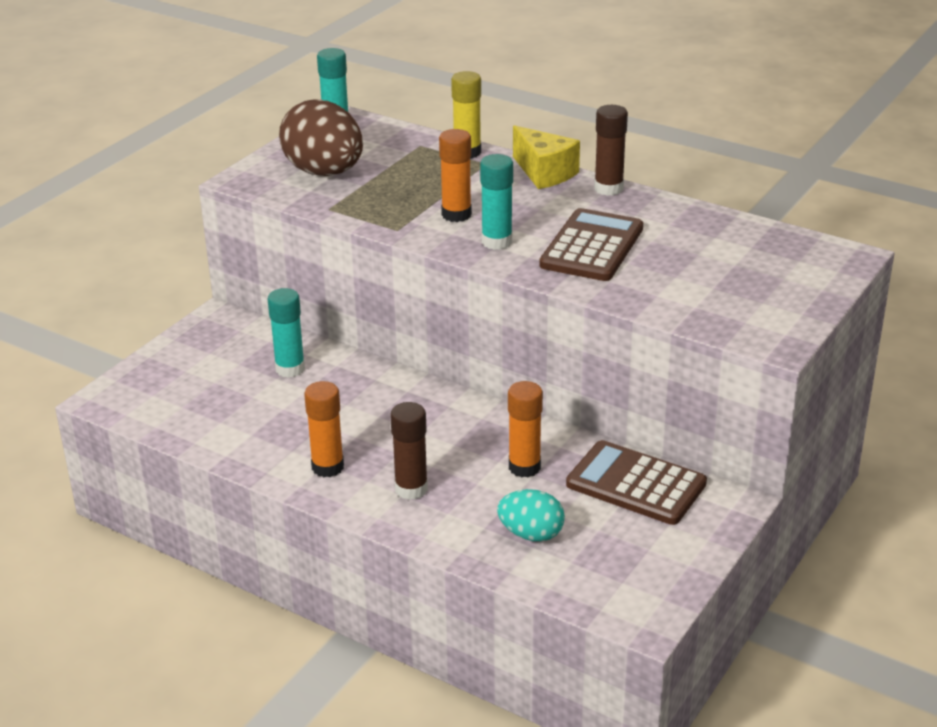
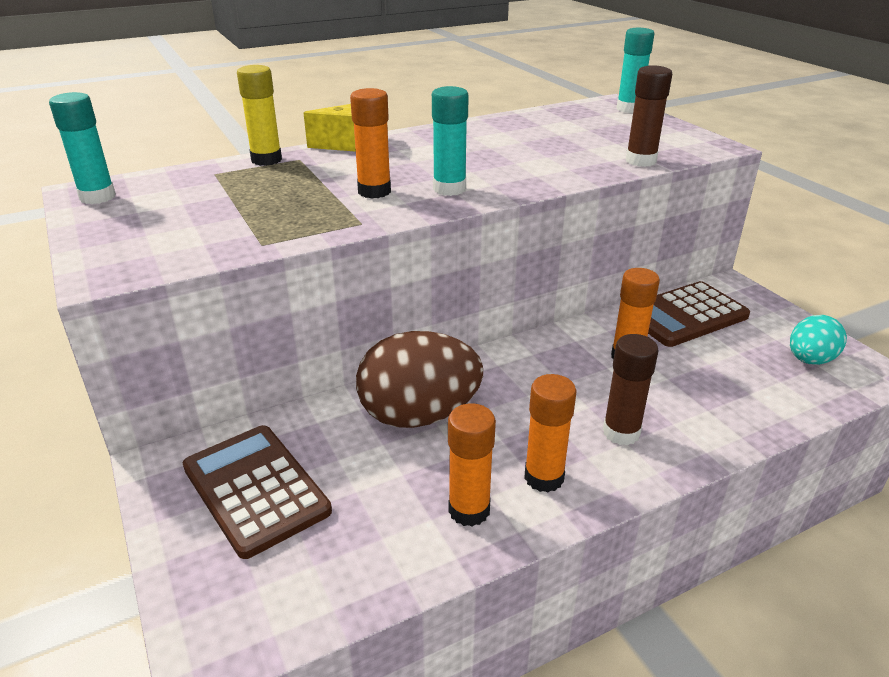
camera: 60 degrees left, 0 degrees up
(270, 446) = (469, 510): none -> orange glue stick
(290, 369) = (332, 442): turquoise glue stick -> turquoise glue stick (629, 109)
(324, 172) = (181, 226): brown egg -> brown egg (419, 415)
(531, 534) = (732, 387): turquoise egg -> turquoise egg (809, 360)
(592, 247) = (506, 160): brown calculator -> brown calculator (256, 489)
(608, 188) = (418, 133): brown glue stick -> brown glue stick (640, 161)

